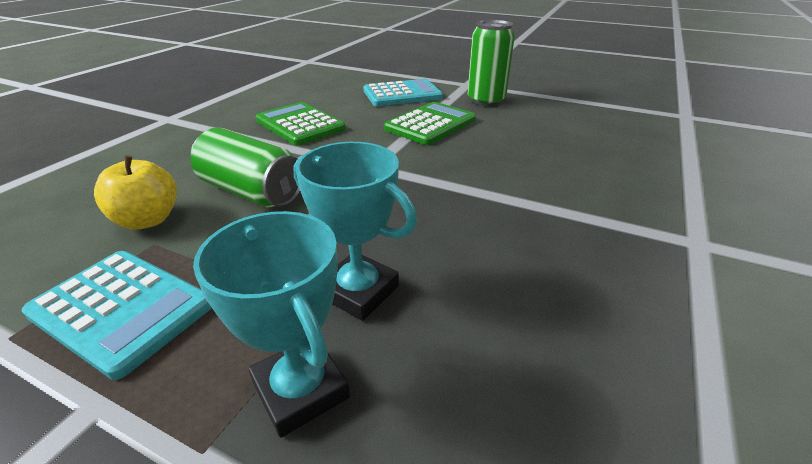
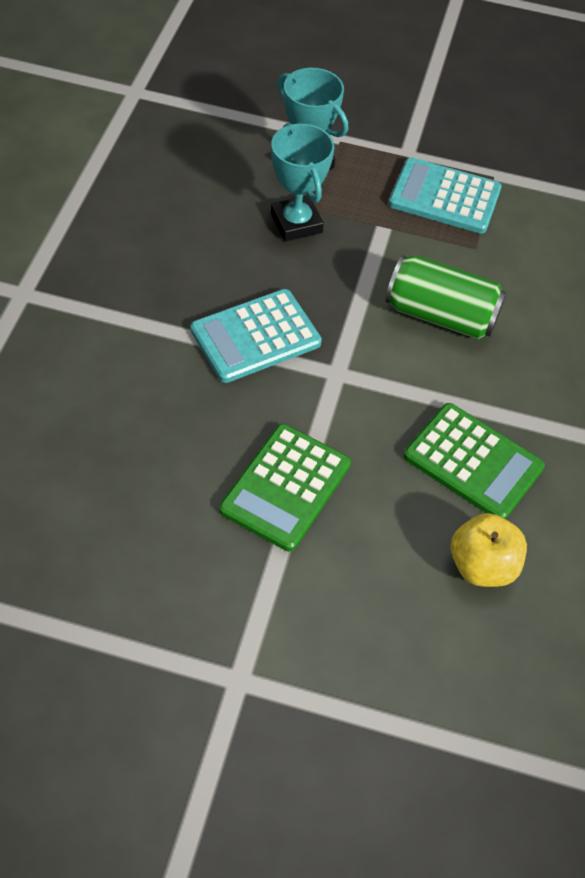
camera: 165 degrees right, 20 degrees up
(148, 220) = (504, 270): yellow apple -> yellow apple (482, 565)
(359, 291) = (296, 223): turquoise trophy -> turquoise trophy turned 45 degrees clockwise
(402, 94) = (356, 603): turquoise calculator -> turquoise calculator (255, 336)
(486, 100) = (201, 593): green can -> none

